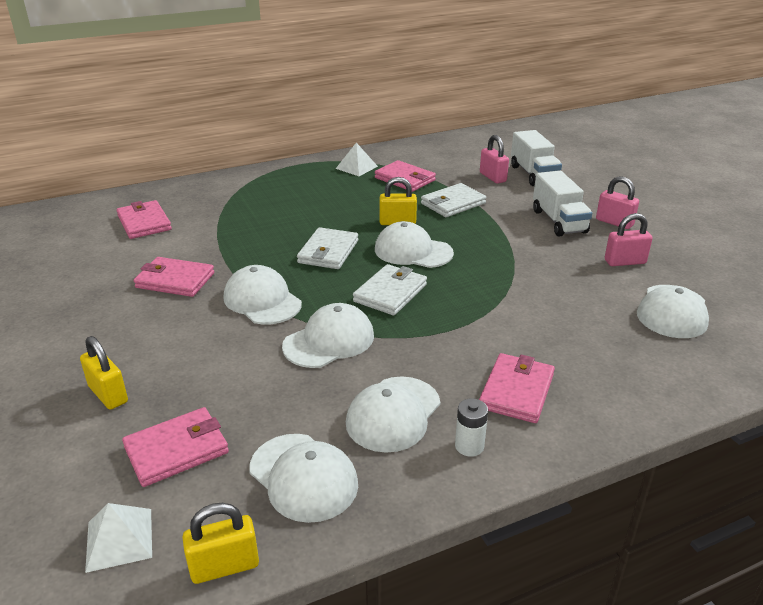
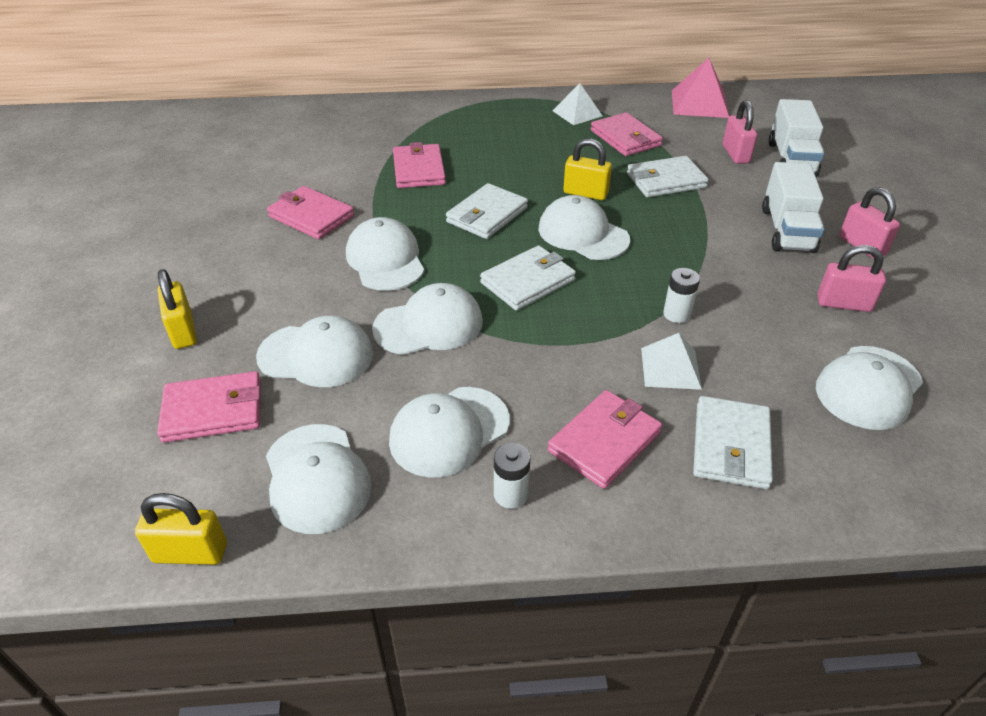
camera: 20 degrees right, 10 degrees up
(119, 539) = (113, 491): white pyramid -> white pyramid (670, 368)
(144, 223) = (316, 142): pink wallet -> pink wallet (419, 170)
(245, 385) = (316, 355): none -> white cap
(446, 147) = (699, 103): none -> pink pyramid
(516, 292) = (677, 314): none -> white battery
(606, 371) = (731, 446): none -> white wallet

